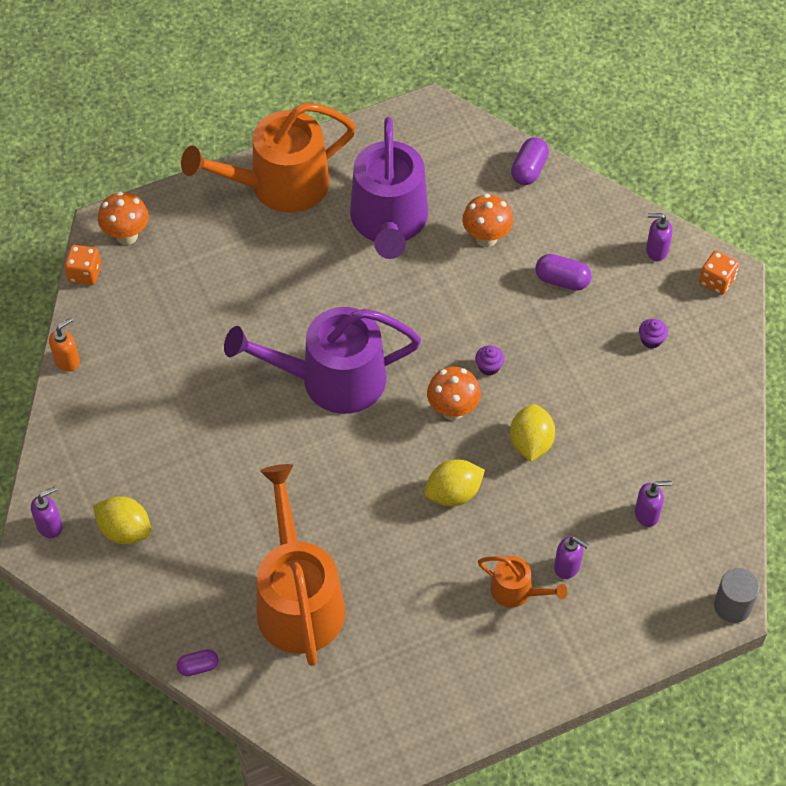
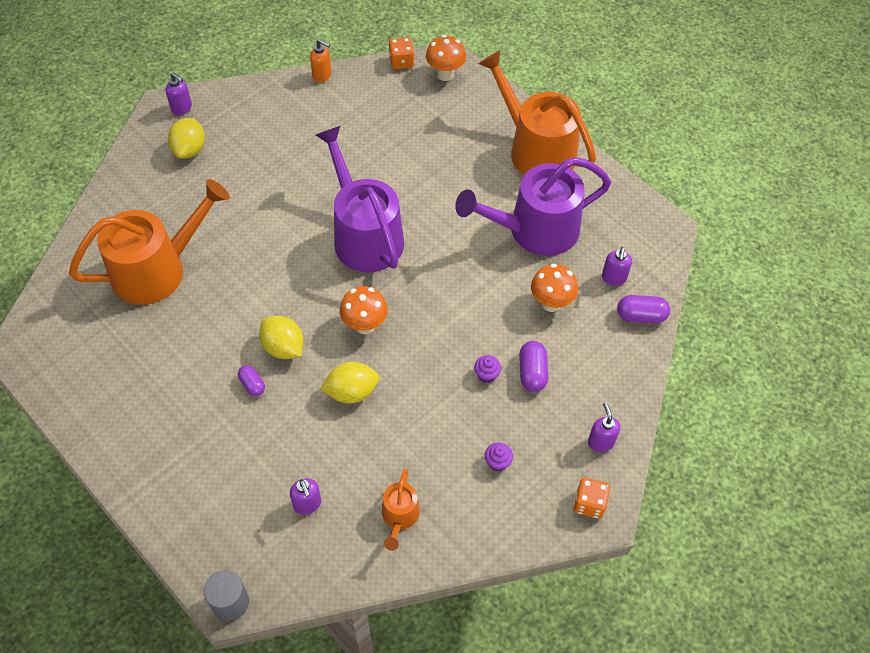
camera: 70 degrees right, 0 degrees up
(198, 667) = (86, 225): purple capsule -> purple capsule (252, 385)
(489, 367) = (418, 340): purple cupcake -> purple cupcake (486, 374)
(516, 591) = (202, 418): orange watering can -> orange watering can (399, 516)
(567, 567) = (235, 452): purple soap dispenser -> purple soap dispenser (613, 278)

